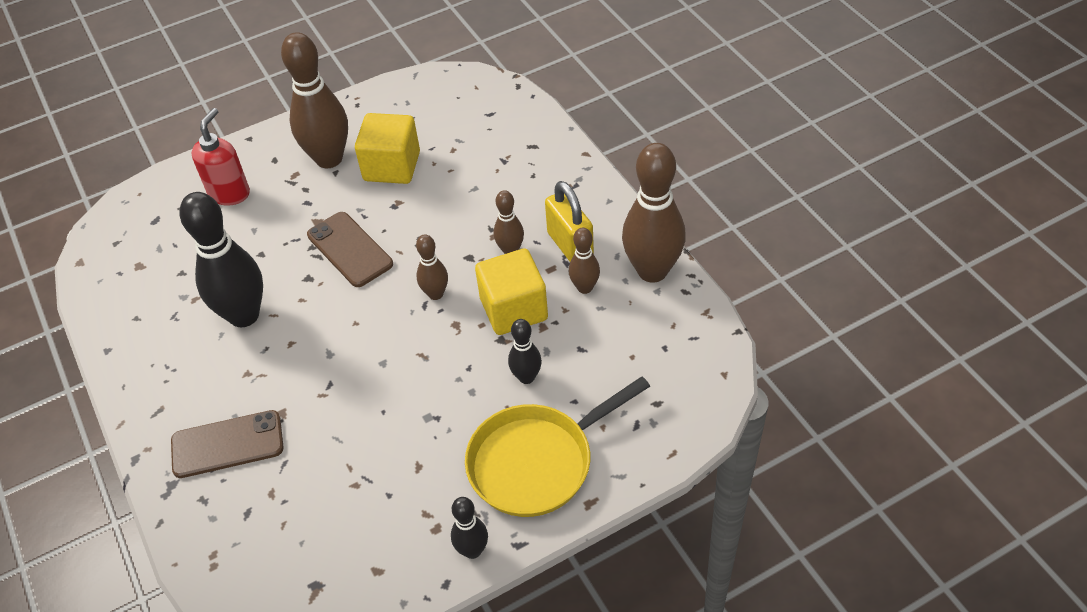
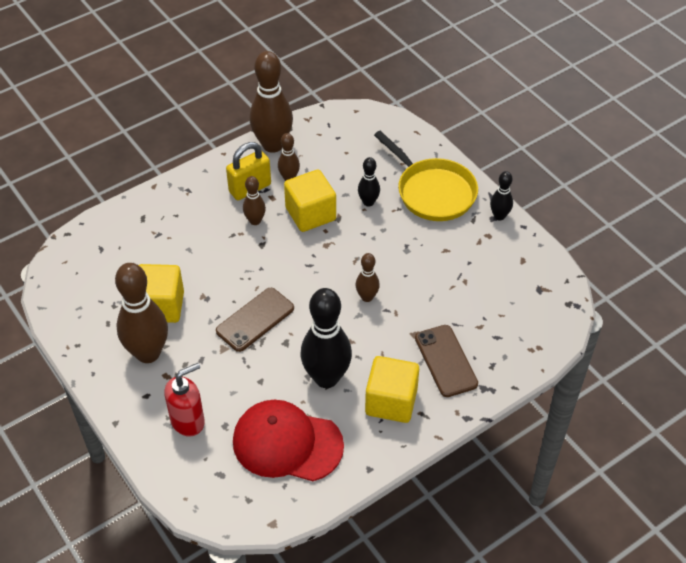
camera: 100 degrees left, 0 degrees up
(169, 276) = (287, 443): none -> red cap
(187, 378) = (391, 401): none -> yellow cube
(229, 193) = (188, 421): red soap dispenser -> red soap dispenser turned 135 degrees clockwise
(435, 294) = (298, 259): brown bowling pin -> brown bowling pin (367, 297)

